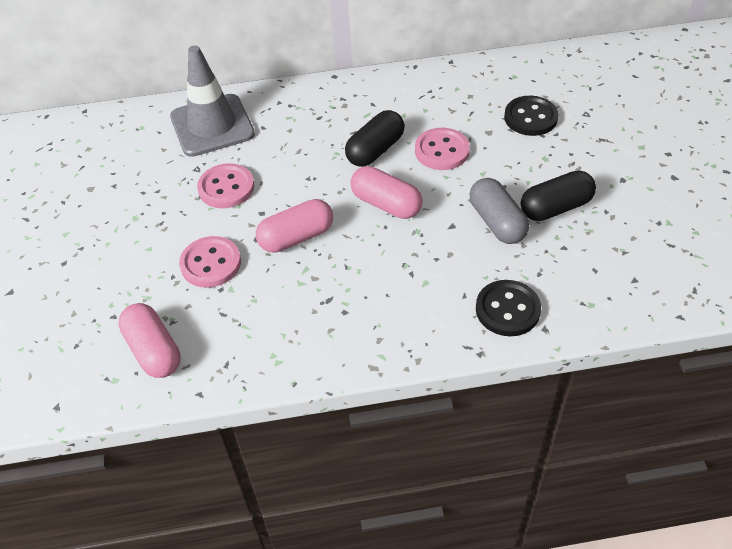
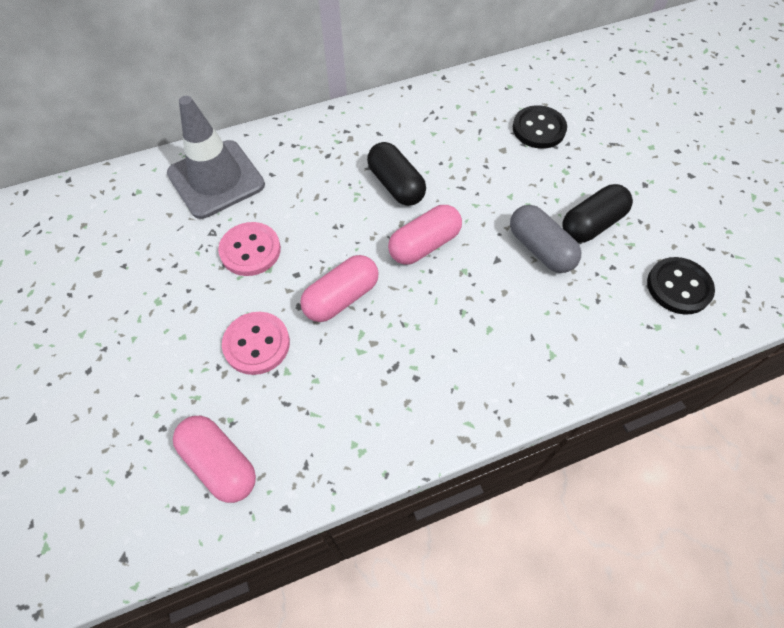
camera: 15 degrees left, 10 degrees up
(375, 150) = (396, 185): black capsule -> black capsule turned 60 degrees counterclockwise
(386, 204) = (424, 245): pink capsule -> pink capsule turned 60 degrees counterclockwise
(442, 151) = (463, 177): pink button -> none
(507, 309) = (580, 346): black button -> black button (678, 287)

